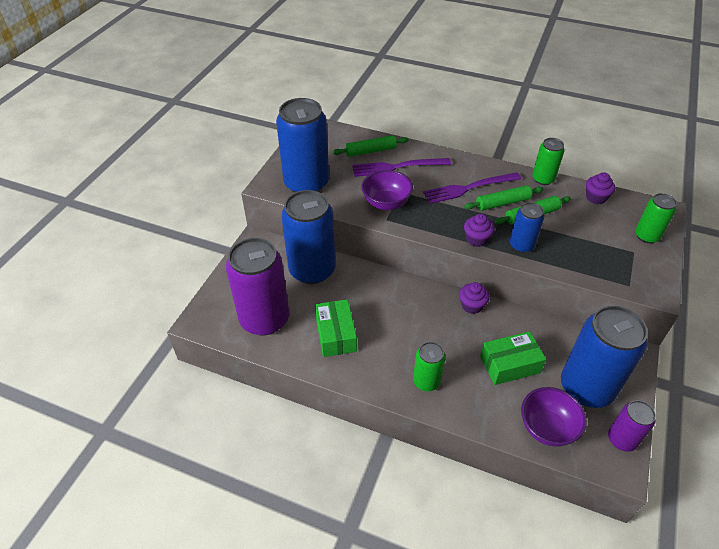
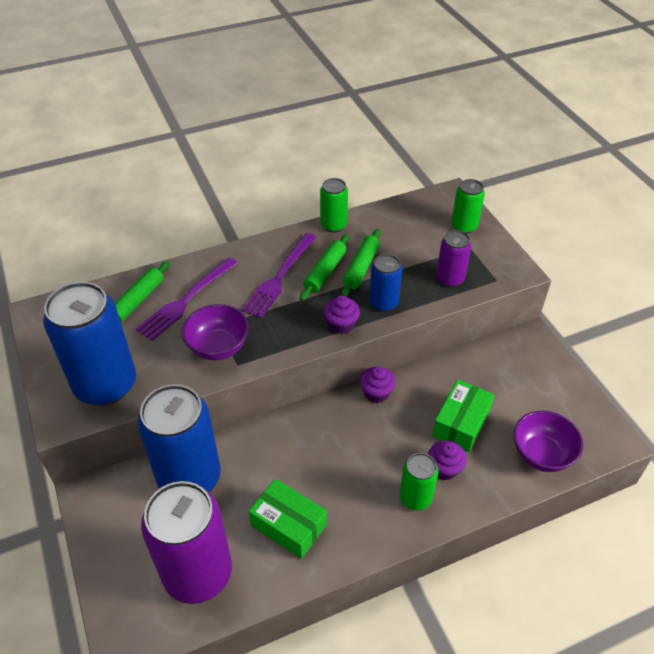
camera: 45 degrees left, 0 degrees up
(586, 387) = (531, 395): blue can -> none
(596, 197) = (393, 216): purple cupcake -> purple cupcake (444, 468)
(621, 439) = (594, 417): purple can -> purple can (450, 279)

